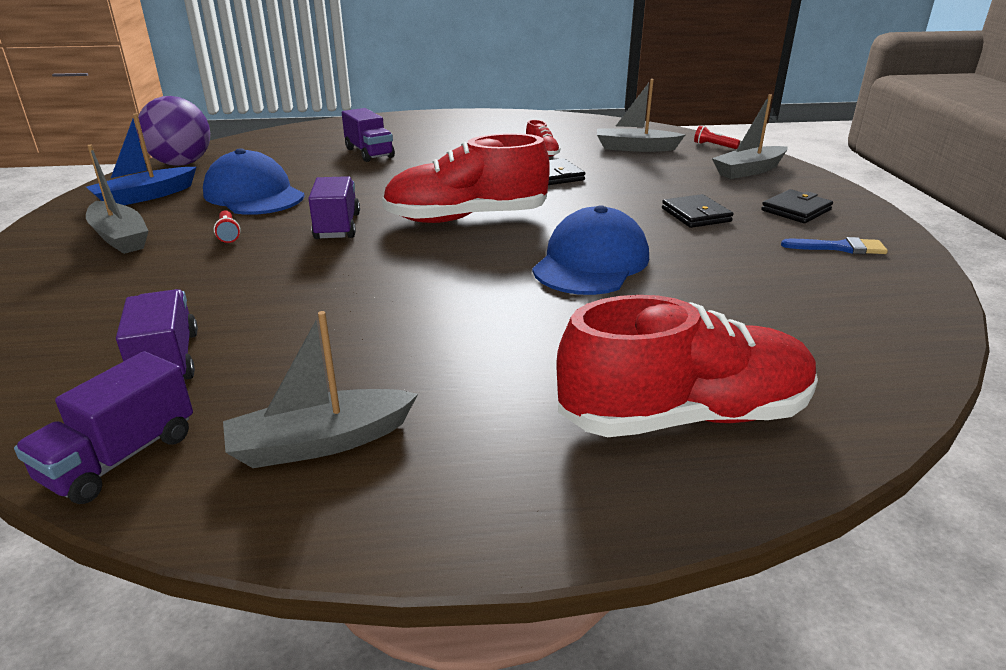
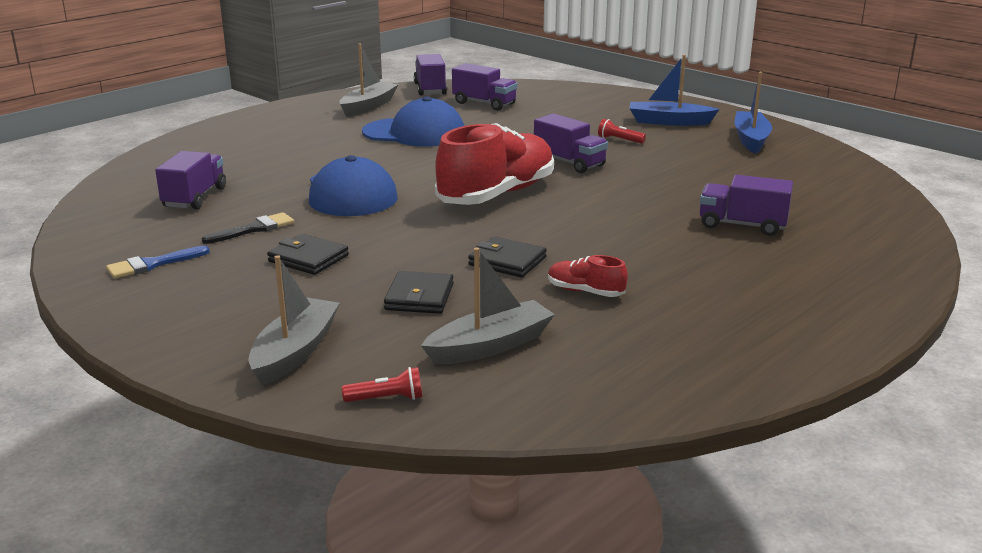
camera: 140 degrees right, 5 degrees down
(120, 238) = (669, 122): grey boat -> blue boat
(182, 163) = (833, 163): purple ball -> none
(254, 195) = (691, 162): blue cap -> blue cap (414, 133)
(684, 416) = (224, 147): red shoe -> none
(725, 253) = (254, 229): none -> black brush
(774, 315) = (195, 197): none -> purple truck
(796, 210) = (207, 298): black wallet -> black wallet (419, 297)

